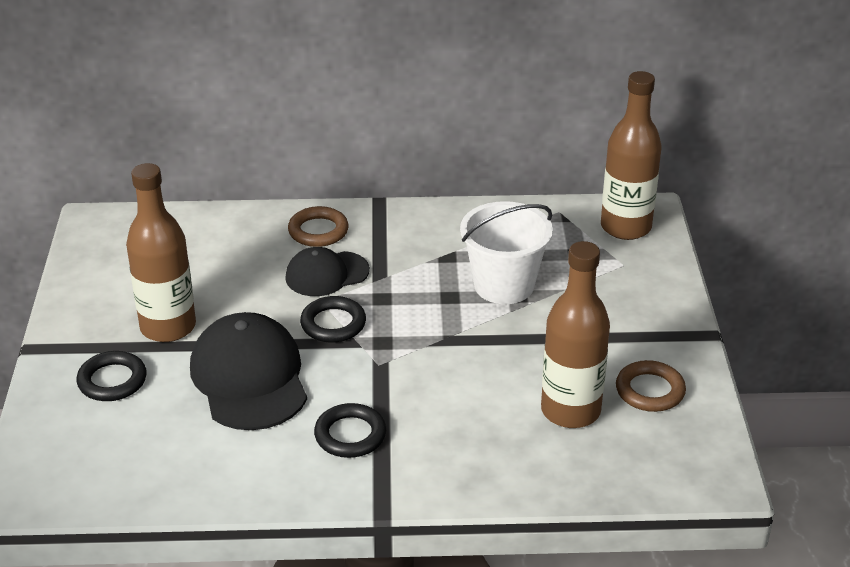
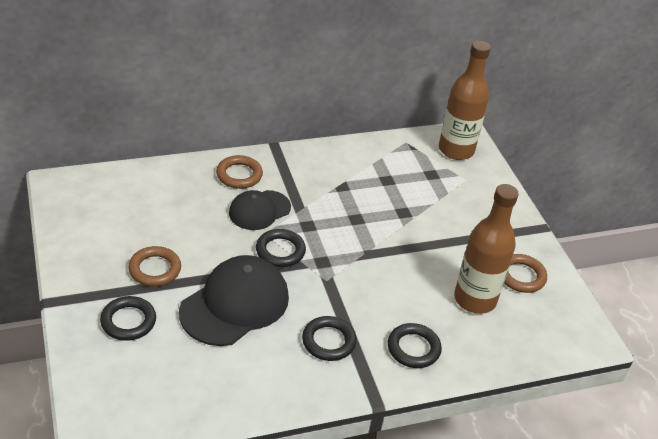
camera: 20 degrees left, 5 degrees up
(168, 327) = (155, 269): brown bottle -> brown ring
(249, 378) = (235, 304): black cap -> black cap turned 75 degrees clockwise
(459, 458) = (413, 348): none -> black ring
(504, 285) = (391, 205): white bucket -> none

